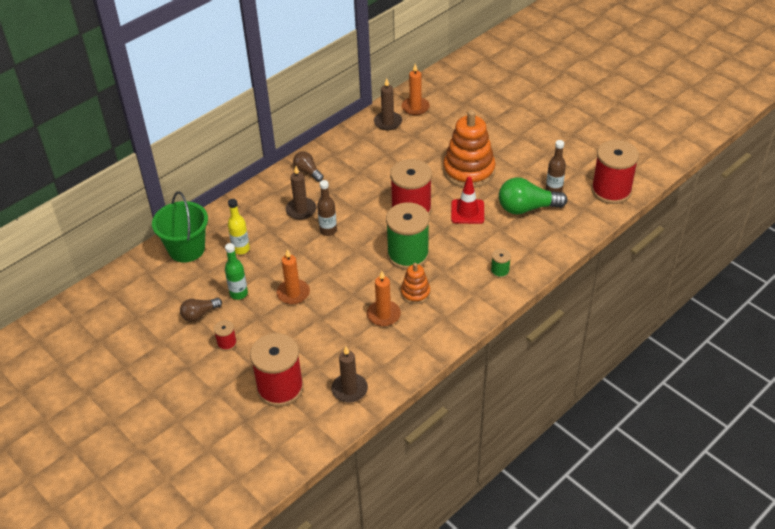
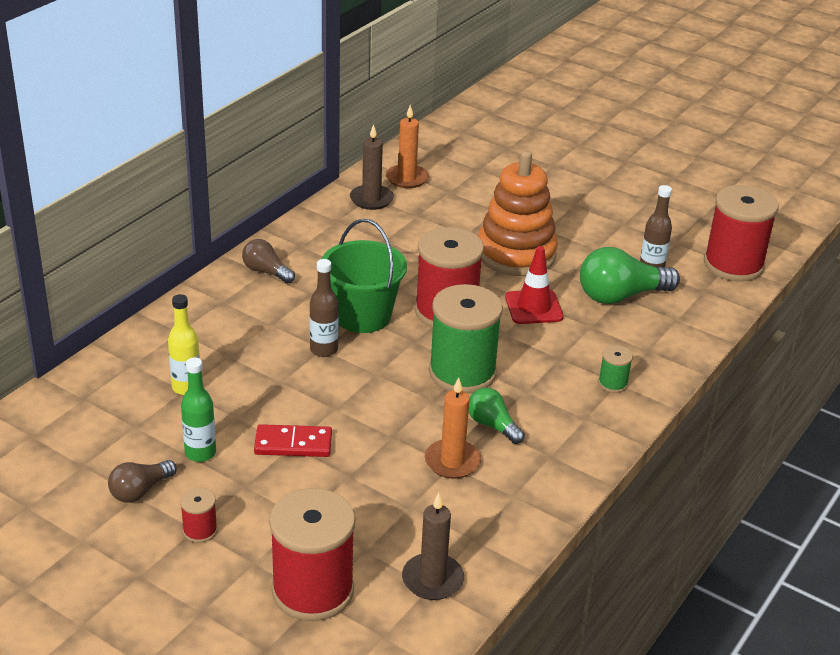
camera: 15 degrees left, 10 degrees down
(186, 249) = (92, 395): green bucket -> green bucket (362, 316)
(293, 293) = (293, 444): orange candle -> red domino
(301, 210) = (271, 324): brown candle -> none
(415, 293) = (492, 425): orange stacking toy -> green light bulb

